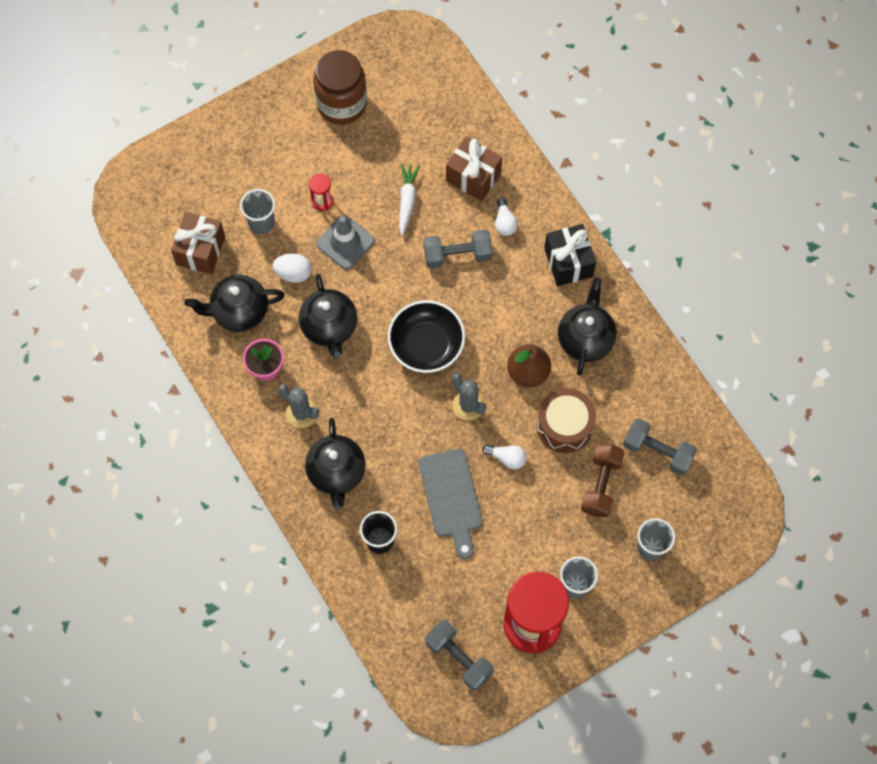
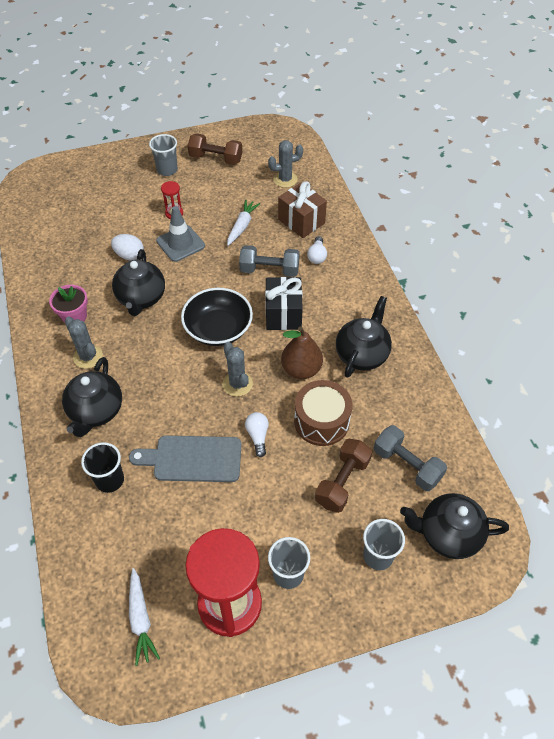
camera: 15 degrees right, 15 degrees down
(200, 250) = (64, 226): brown gift -> none
(239, 311) = (73, 272): black teapot -> black teapot (448, 534)
(261, 222) = (120, 218): grey cup -> grey cup (167, 170)
(342, 104) = (216, 158): brown jar -> brown dumbbell
(436, 117) = (285, 179): none -> grey cactus
(451, 498) = (192, 459): grey cutting board -> grey cutting board turned 90 degrees clockwise
(459, 658) = (141, 619): grey dumbbell -> white carrot
(506, 458) = (257, 436): white light bulb -> white light bulb turned 135 degrees counterclockwise
(568, 262) = (363, 294): black gift -> black gift (283, 314)

